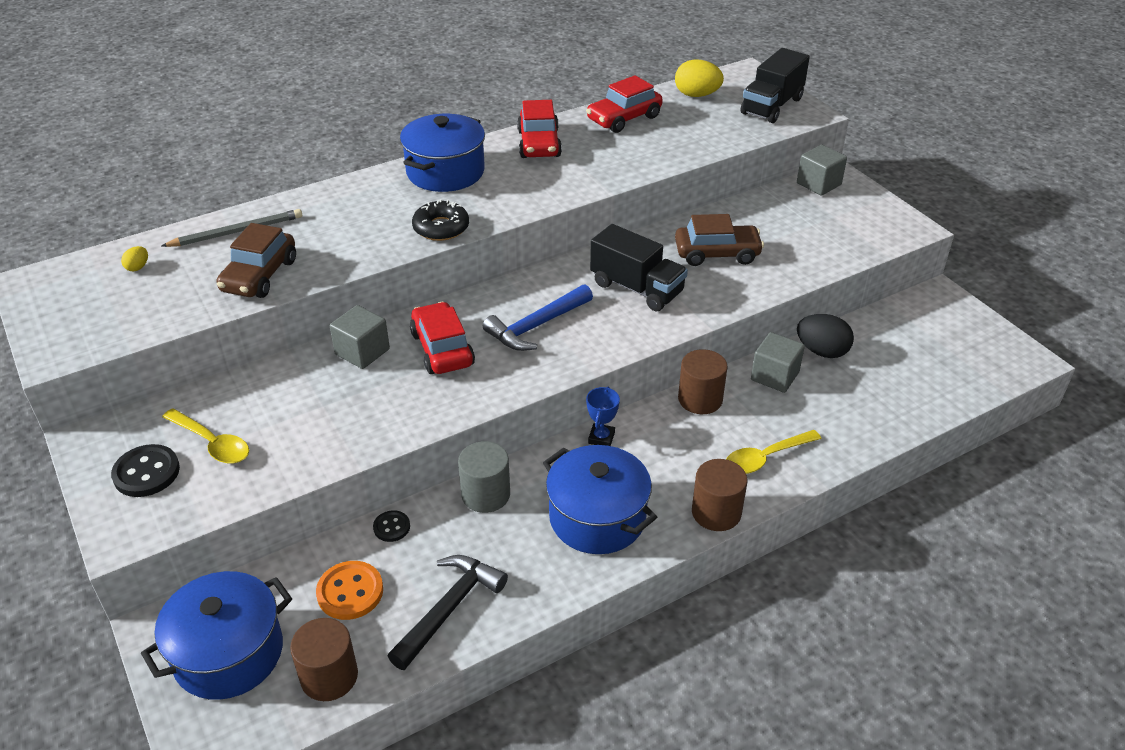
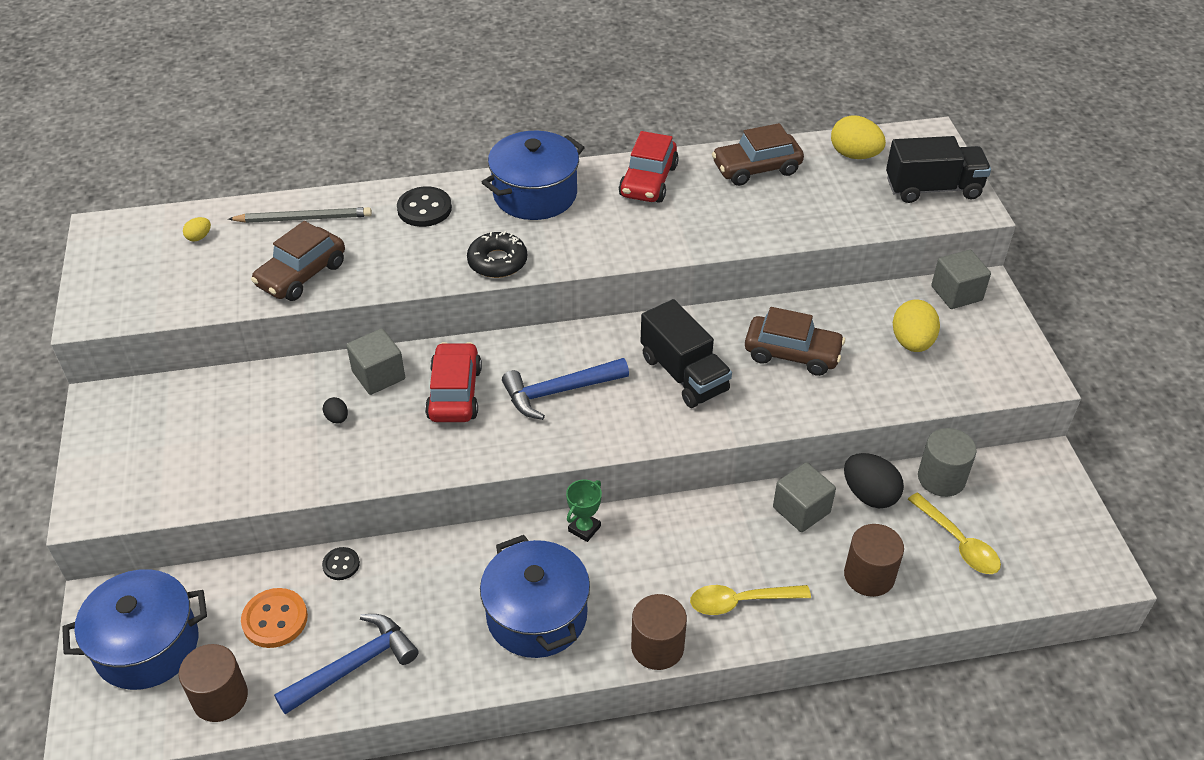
camera: 20 degrees right, 5 degrees up
(146, 472) = (134, 451): black button -> black button (424, 209)
(212, 443) = (202, 437): yellow spoon -> yellow spoon (958, 542)
(341, 395) = (337, 418): none -> black egg
(449, 608) = (354, 665): black hammer -> blue hammer
(485, 494) = (443, 557): grey cylinder -> grey cylinder (941, 478)
(601, 438) = (584, 528): blue trophy -> green trophy
(624, 118) = (756, 168): red car -> brown car
(700, 399) = (707, 514): brown cylinder -> brown cylinder (869, 575)
(772, 106) = (933, 188): black truck -> black truck turned 150 degrees counterclockwise
(806, 225) = (912, 342): none -> yellow egg

